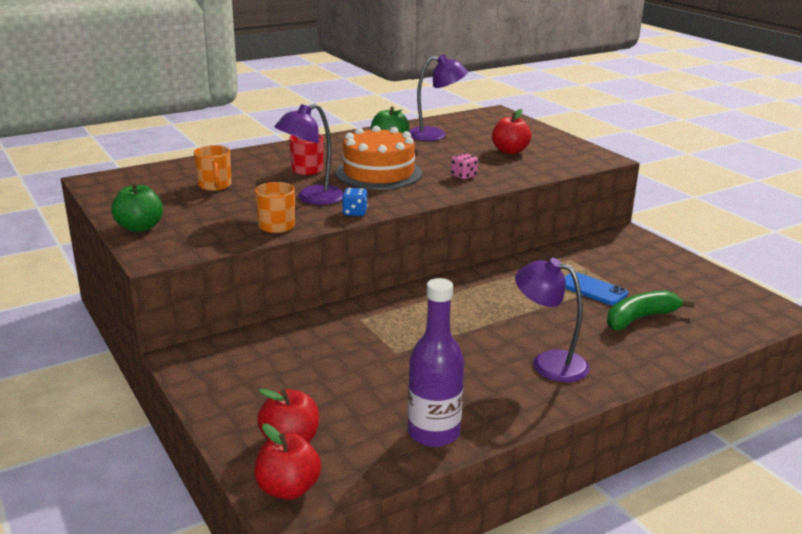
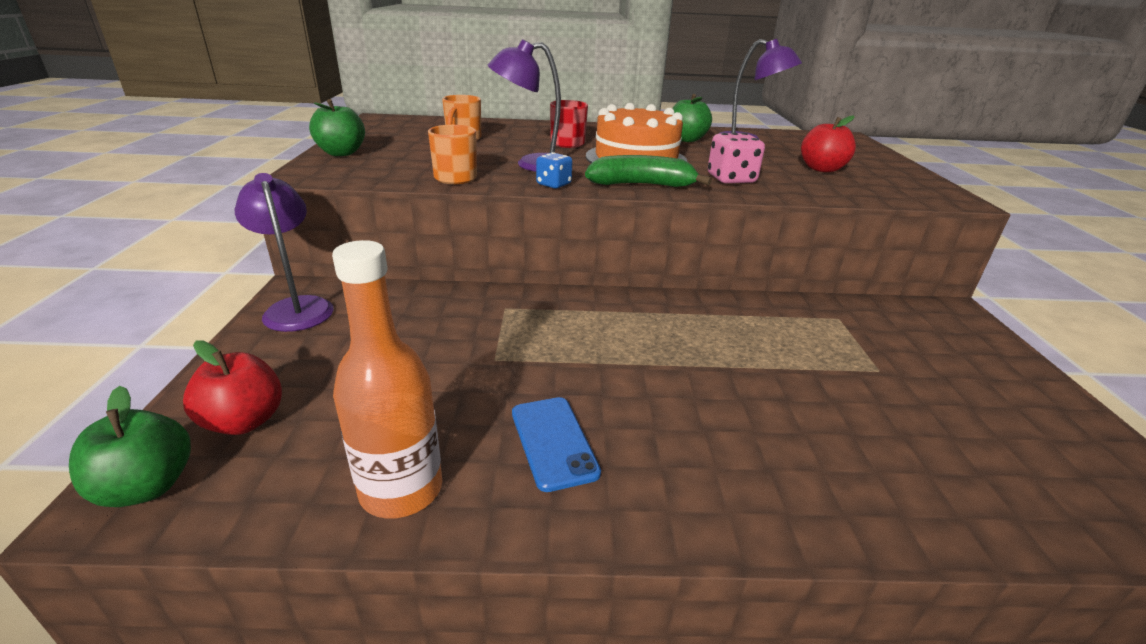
camera: 30 degrees right, 5 degrees up
(288, 489) = (147, 487): red apple -> green apple
(433, 433) = (401, 489): purple bottle -> orange bottle
(463, 176) = (731, 179): pink dice -> pink dice, size x1.56
(548, 363) = (672, 450): purple lamp -> purple lamp (297, 307)
(592, 289) = (838, 366): blue phone -> blue phone (553, 442)
(640, 318) = (885, 434): green banana -> green banana (641, 185)

